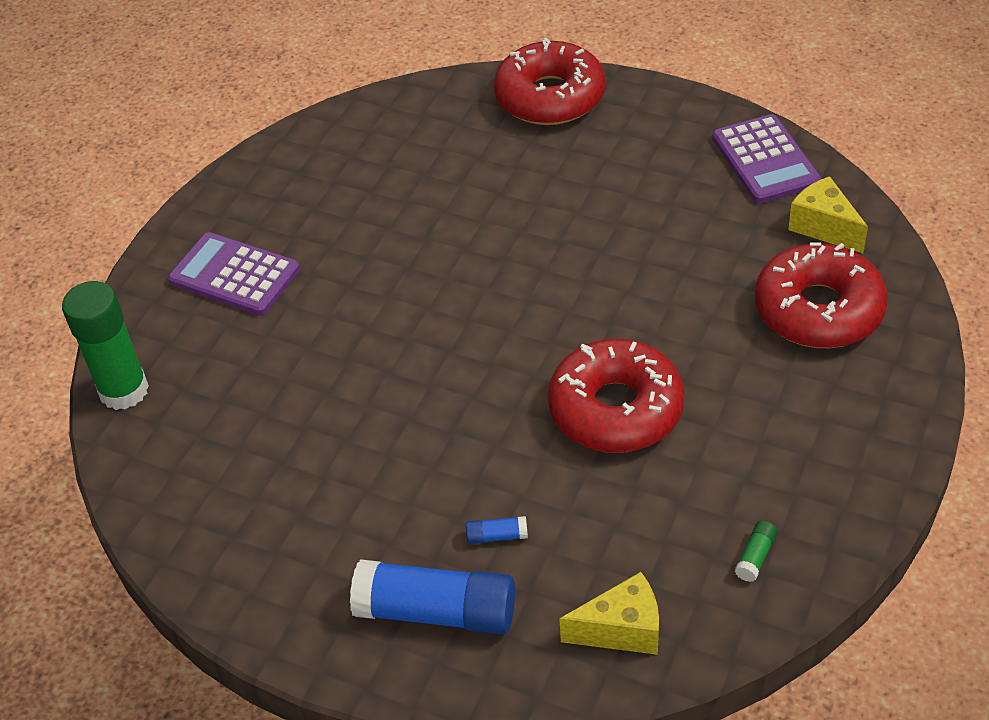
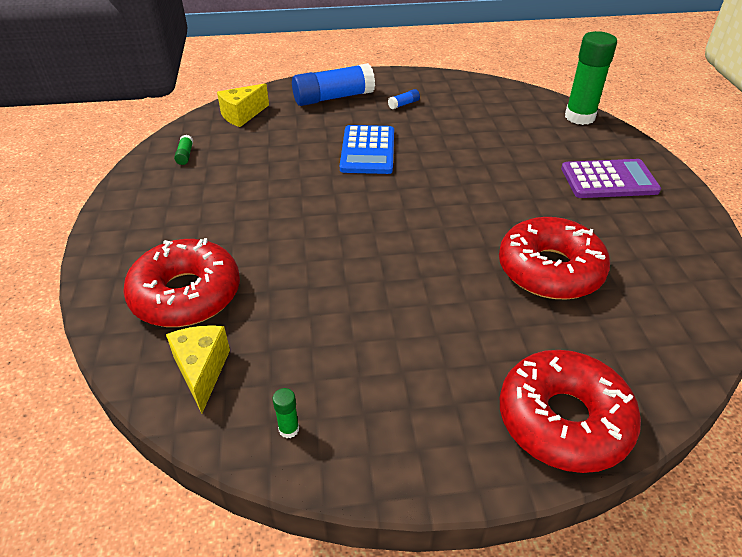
camera: 145 degrees right, 5 degrees down
(477, 449) = (368, 150): none -> blue calculator
(497, 536) = (327, 125): blue glue stick -> blue glue stick (404, 104)
(616, 409) = (302, 190): red donut -> red donut (550, 270)
(765, 160) = (289, 429): purple calculator -> green glue stick
(824, 227) = (202, 371): yellow cheese -> yellow cheese turned 120 degrees counterclockwise

